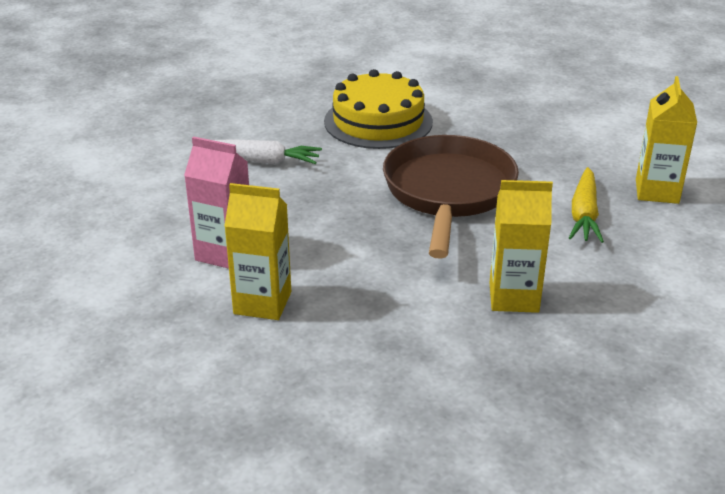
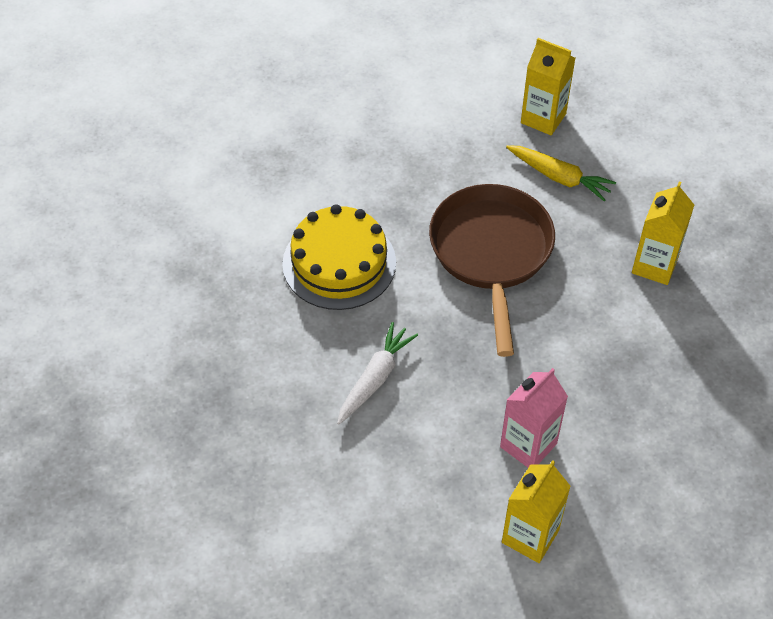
camera: 70 degrees left, 20 degrees up
(262, 303) = (611, 433): yellow carton -> yellow carton (530, 536)
(448, 193) = (491, 253): brown pan -> brown pan turned 60 degrees clockwise

